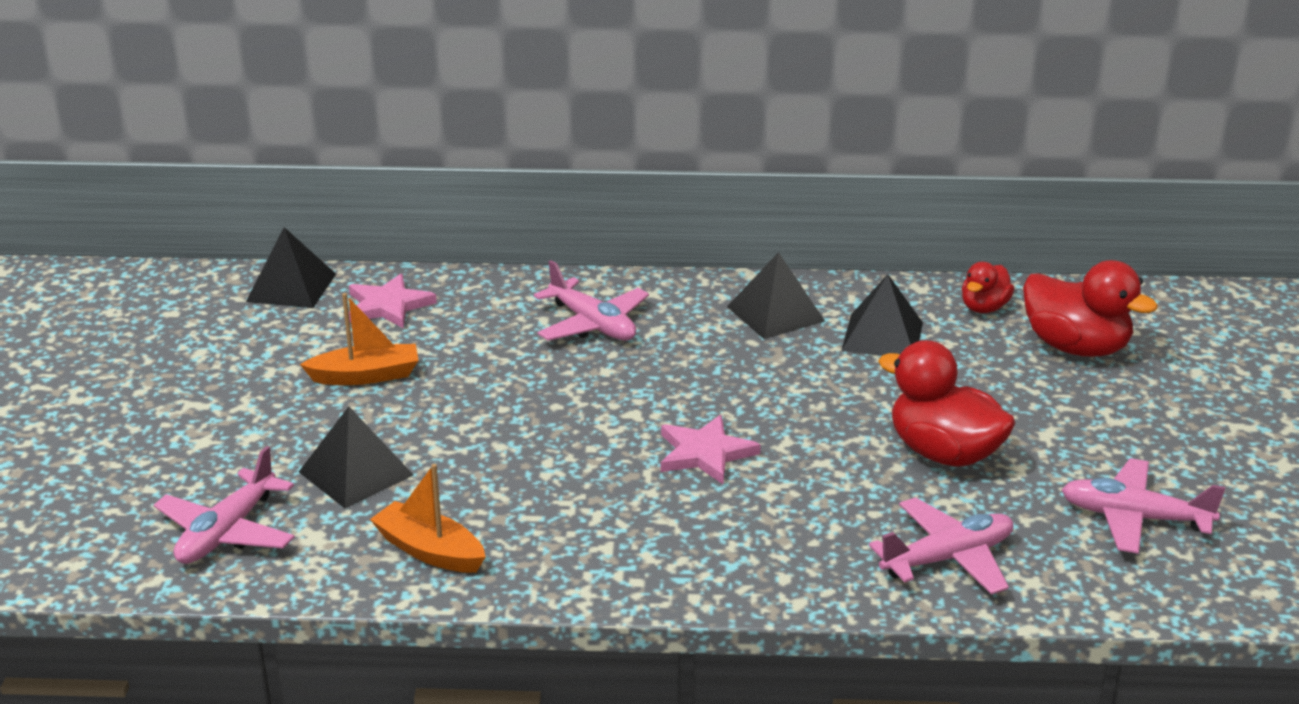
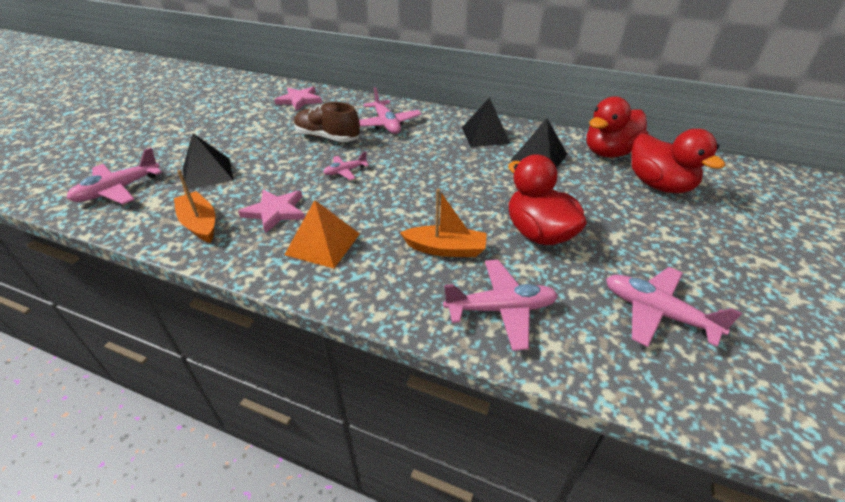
camera: 20 degrees right, 10 degrees up
(291, 287) = (266, 86): black pyramid -> none
(365, 376) = (259, 128): orange boat -> orange boat (445, 249)
(508, 369) = (327, 137): none -> brown shoe
(590, 422) = (345, 171): none -> pink plane
(649, 535) = (323, 244): none -> orange pyramid
(705, 453) = (393, 201): pink star -> pink star (275, 211)
(984, 308) = (609, 153): red duck -> red duck, size x1.76

